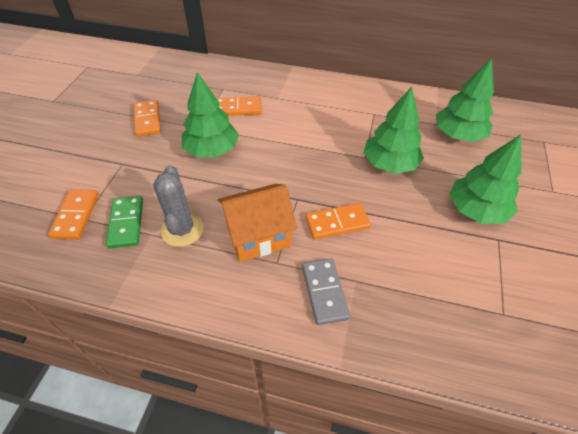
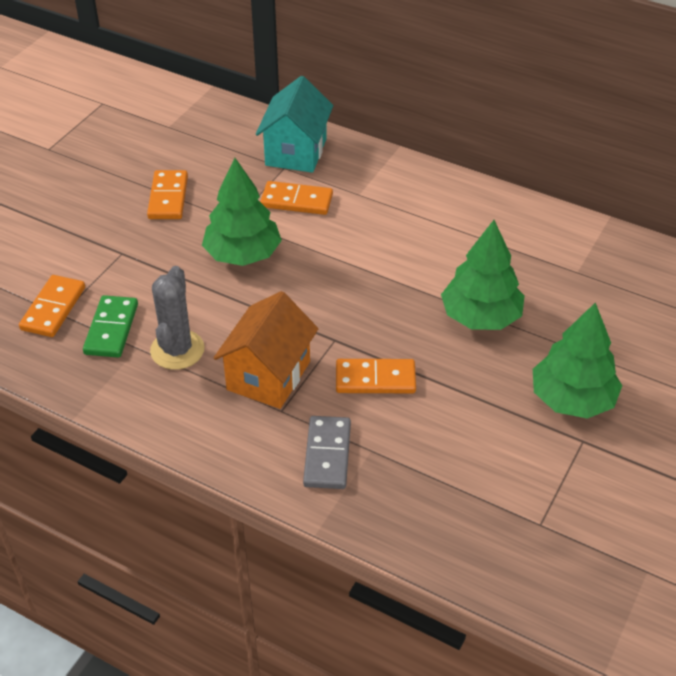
camera: 15 degrees right, 5 degrees down
(227, 78) = (296, 152): none -> turquoise house
(258, 236) = (268, 376): orange house -> orange house turned 60 degrees counterclockwise
(458, 135) = (602, 294): green tree -> none

